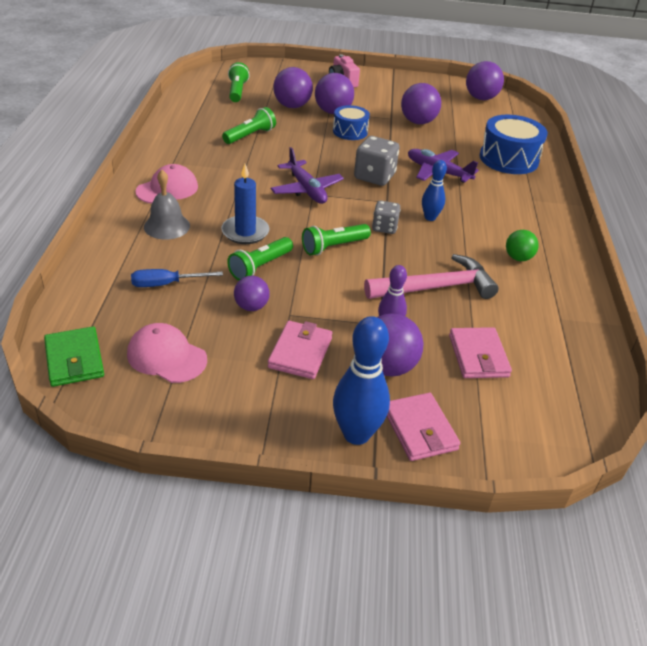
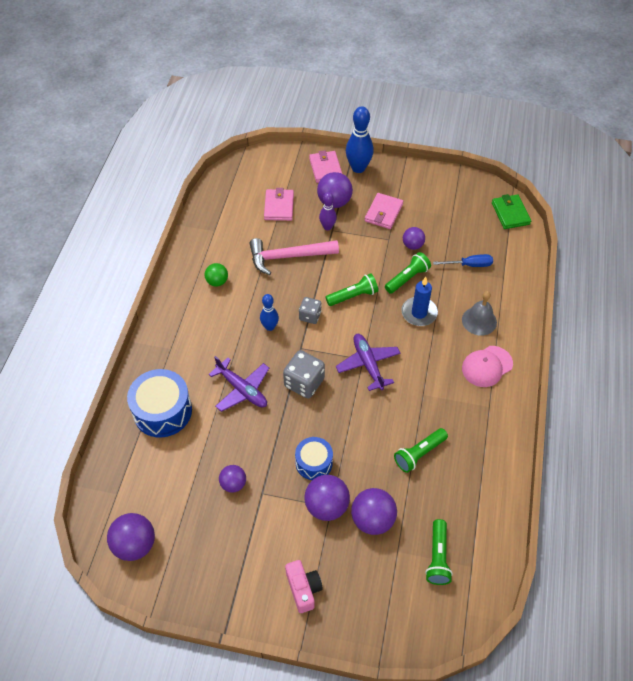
camera: 170 degrees left, 15 degrees up
(166, 356) = (460, 213): pink cap -> none
(418, 122) = (233, 484): purple ball -> purple ball, size x0.62

